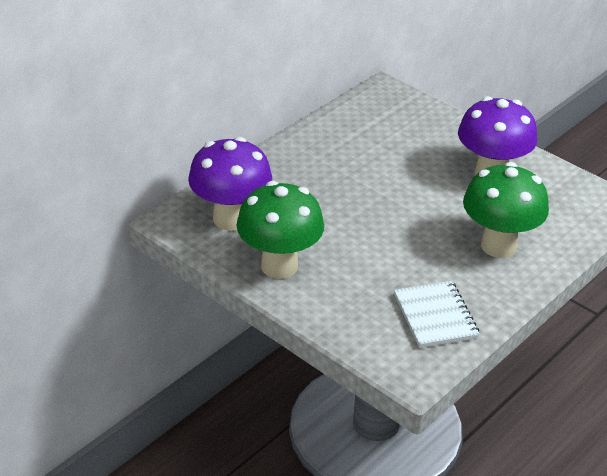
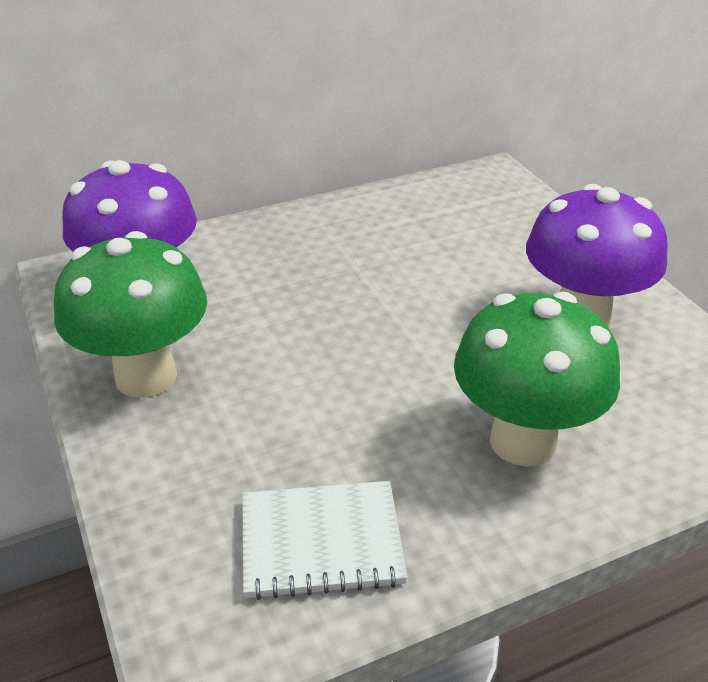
camera: 25 degrees right, 0 degrees up
(435, 316) = (321, 541): white notebook -> white notebook turned 75 degrees clockwise

